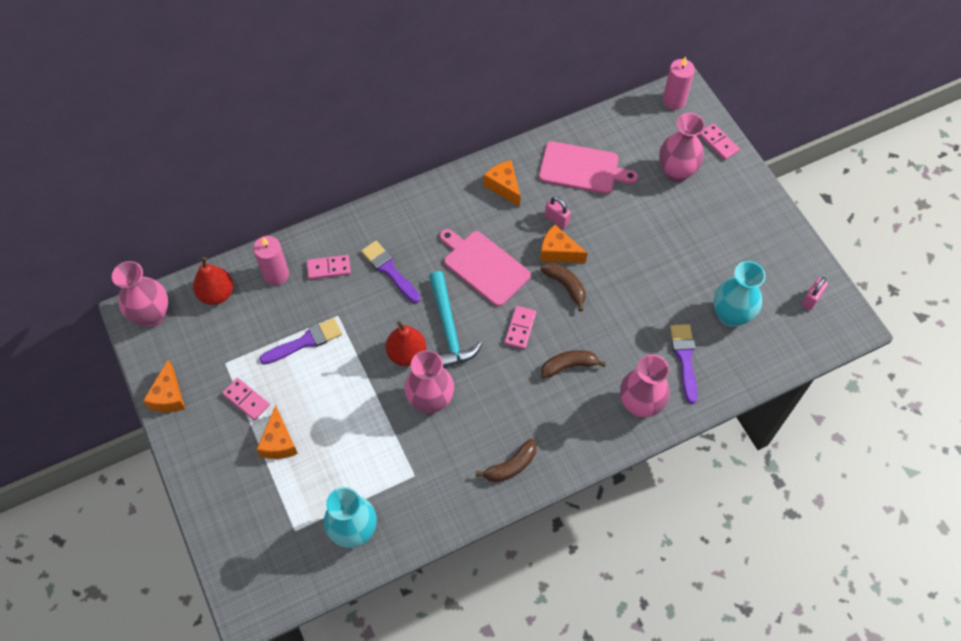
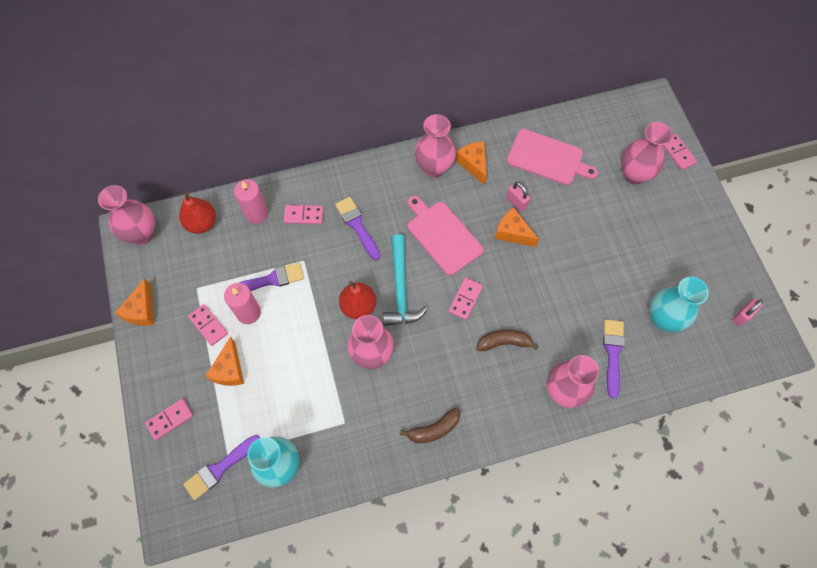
camera: 10 degrees right, 5 degrees up
(224, 504) = (170, 420): none -> pink domino
(289, 544) = (220, 468): none -> purple brush
(461, 196) = (434, 167): none -> pink vase
(565, 286) = (513, 266): brown banana -> none
(674, 100) = (642, 107): pink candle -> pink candle (248, 313)

